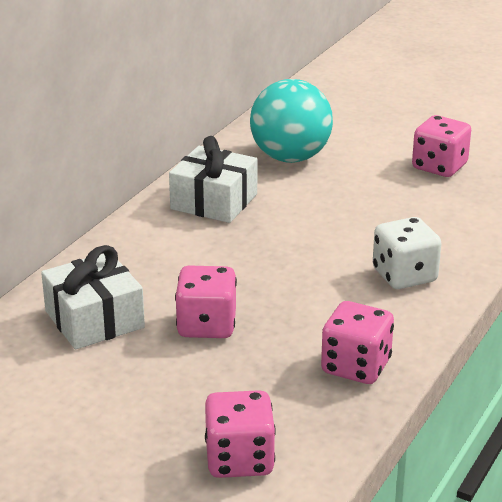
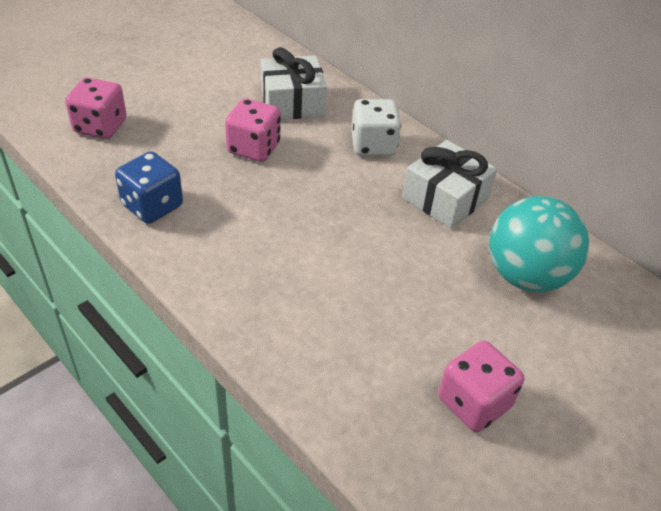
camera: 105 degrees right, 15 degrees up
(356, 367) = (152, 206): pink dice -> blue dice
(404, 276) = (259, 281): white dice -> white dice (373, 145)

